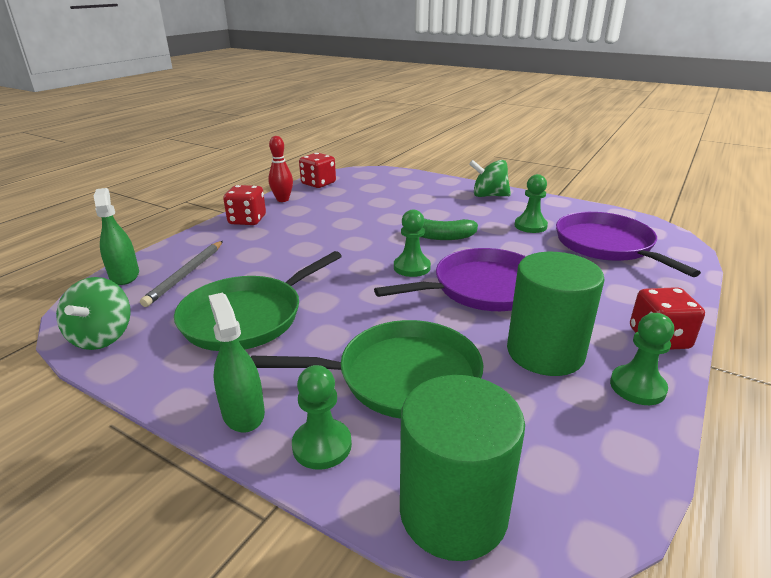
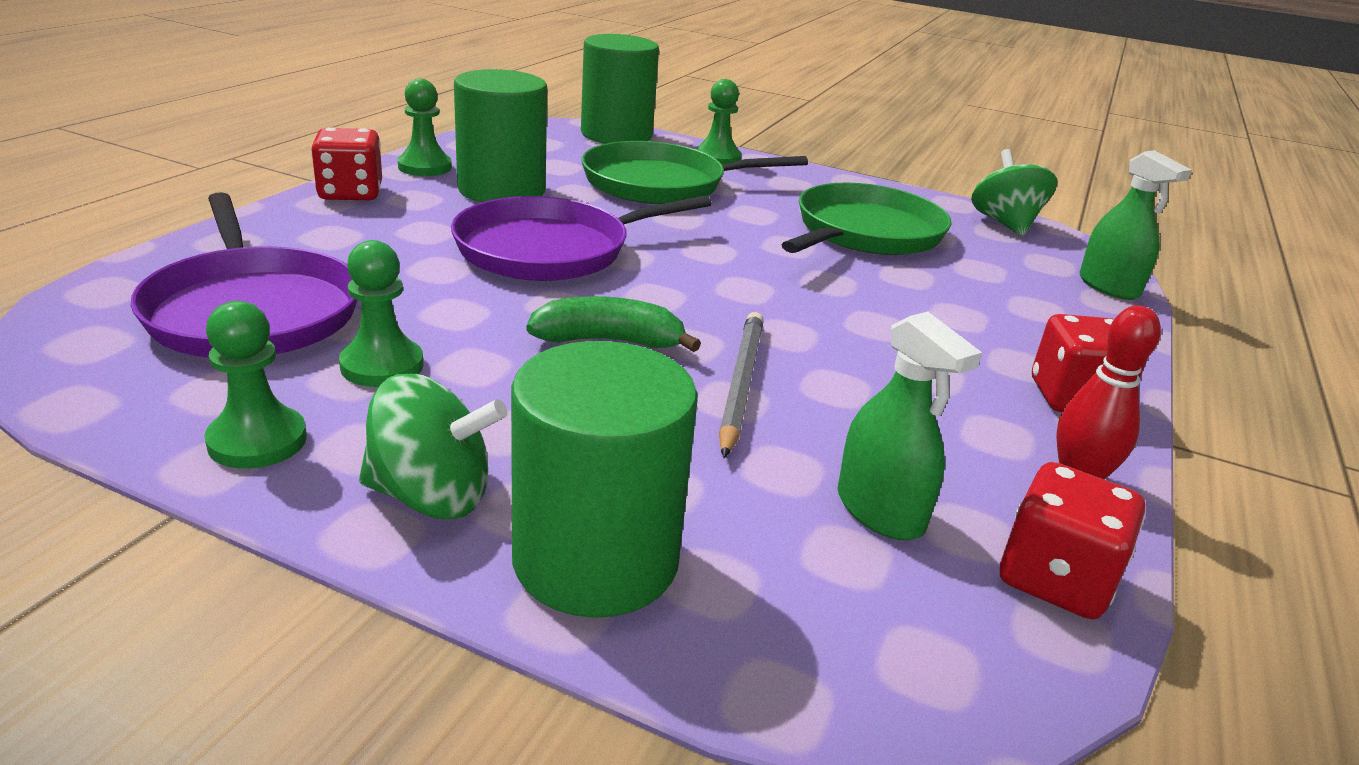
camera: 170 degrees right, 0 degrees up
(186, 274) = (1020, 285): grey pencil -> grey pencil (741, 385)
(243, 413) = (794, 174): green spray bottle -> green spray bottle (880, 511)
(412, 267) = (664, 282): green pawn -> green pawn (257, 441)
(440, 186) = (595, 560): none -> green cylinder

